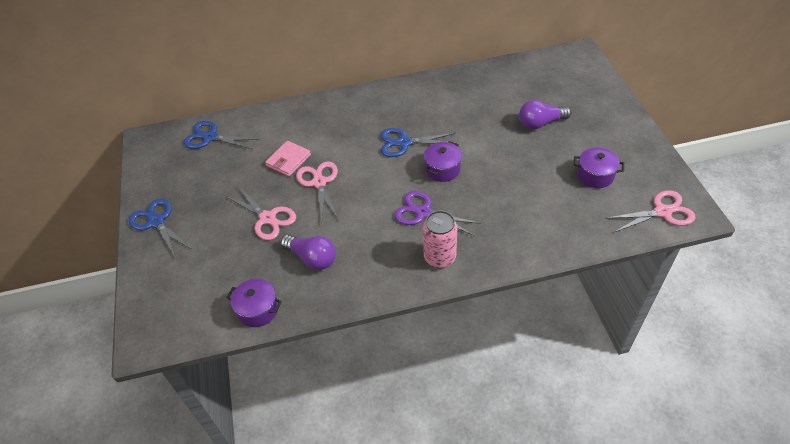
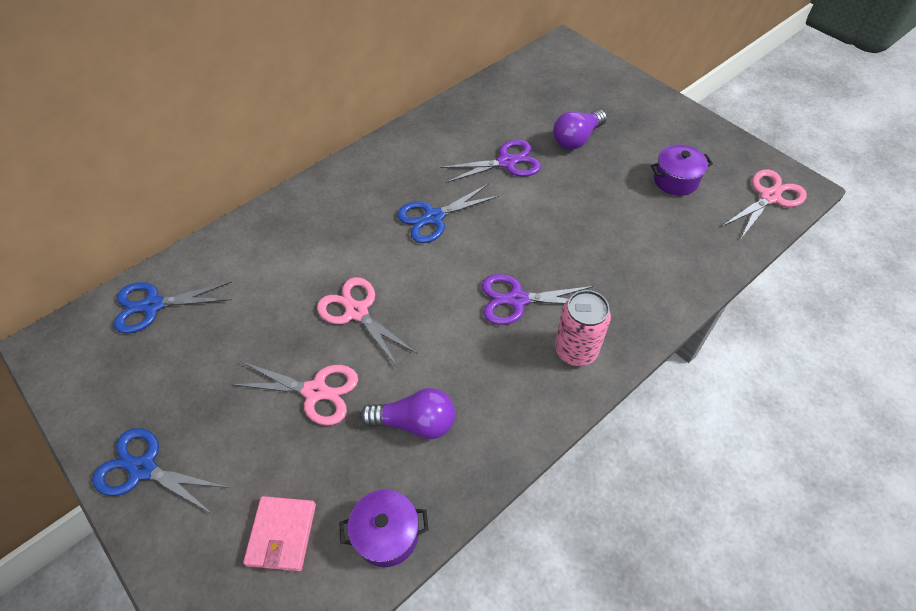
camera: 30 degrees left, 5 degrees up
(288, 160) = (293, 296): pink wallet -> pink wallet (282, 534)
(442, 169) = (503, 235): purple pot -> none
(478, 123) = (506, 162): none -> purple scissors

